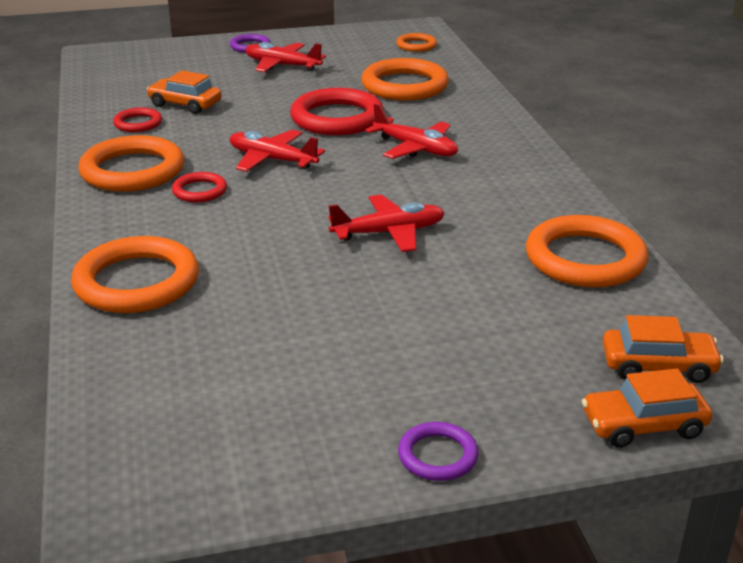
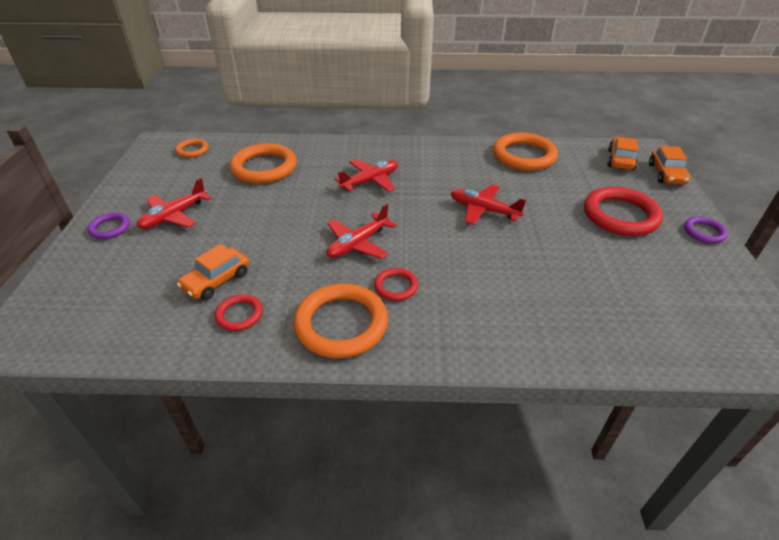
camera: 75 degrees left, 10 degrees up
(136, 282) = (533, 332): orange ring -> none
(337, 118) = (301, 204): red ring -> red ring (620, 215)
(389, 233) = (483, 210): red plane -> red plane turned 60 degrees counterclockwise

